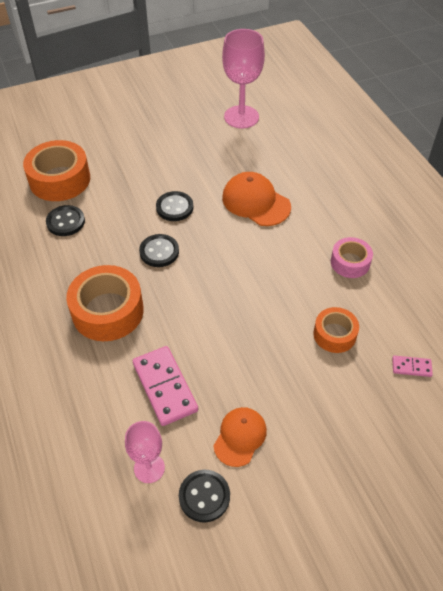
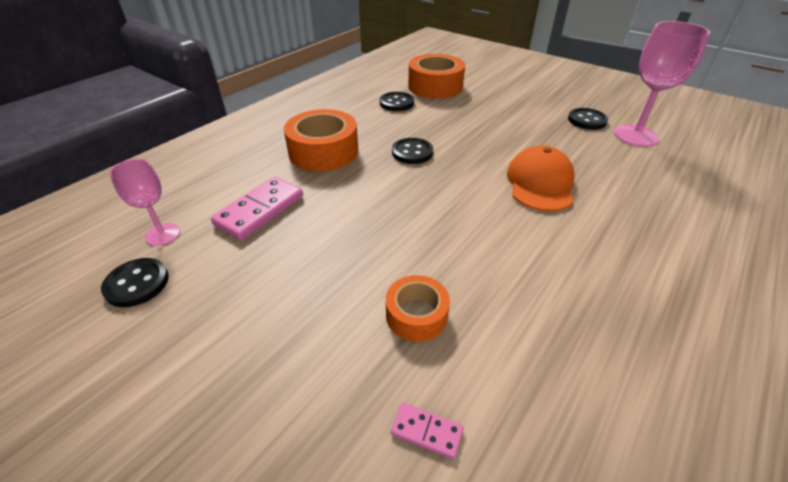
camera: 60 degrees right, 10 degrees down
(174, 207) = (472, 142): black button -> black button (587, 120)
(240, 437) = (221, 283): orange cap -> none
(350, 262) = (544, 289): pink tape -> none
(411, 367) = (426, 431): pink domino -> pink domino turned 45 degrees counterclockwise

